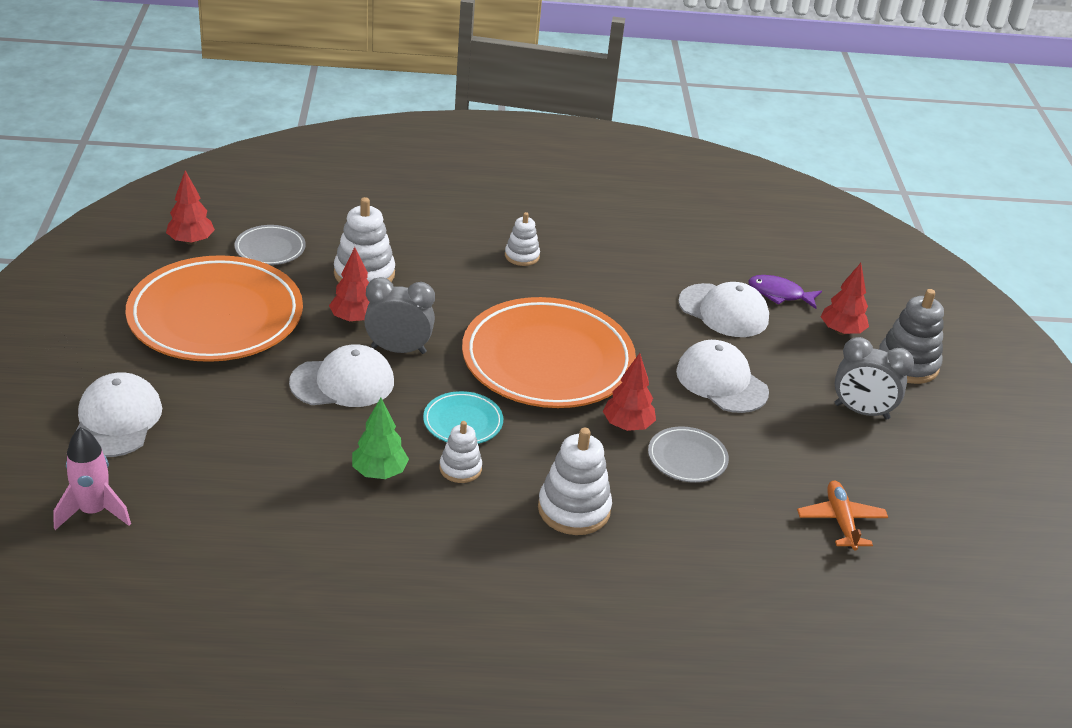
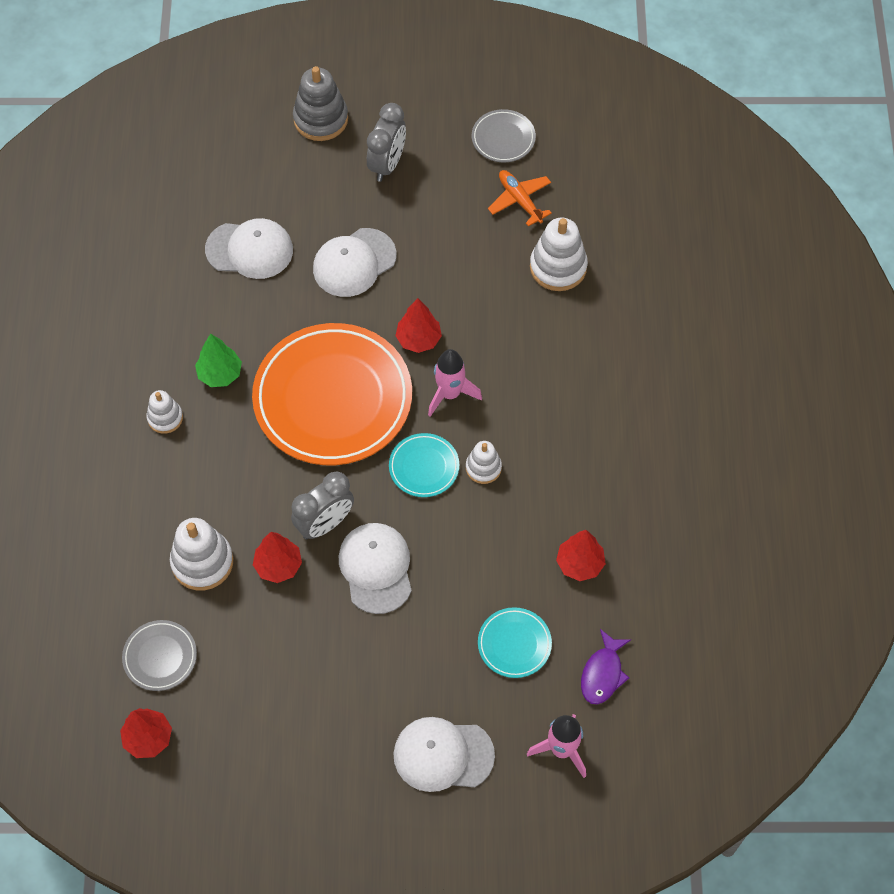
camera: 85 degrees left, 25 degrees up
(216, 316) = (281, 693): orange plate -> none
(233, 481) = (514, 644): none -> turquoise plate
(379, 472) = (494, 530): green tree -> green tree (220, 374)
(398, 350) = (325, 524): grey clock -> grey clock turned 135 degrees counterclockwise
(557, 446) = (450, 394): none -> pink rocket
(574, 509) = (524, 384): white stacking toy -> white stacking toy (558, 267)
(687, 458) = (456, 298): grey plate -> grey plate (503, 138)
(723, 311) = (249, 250): white cap -> white cap turned 60 degrees clockwise
(779, 294) = (221, 201): purple fish -> purple fish (603, 673)
(840, 521) = (519, 200): orange plane -> orange plane turned 60 degrees clockwise
(841, 331) = (276, 160): red tree -> red tree (580, 564)

